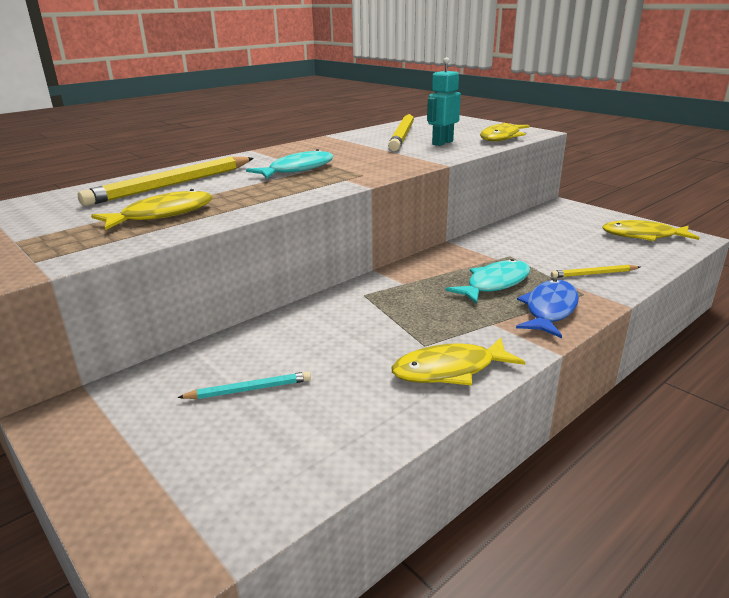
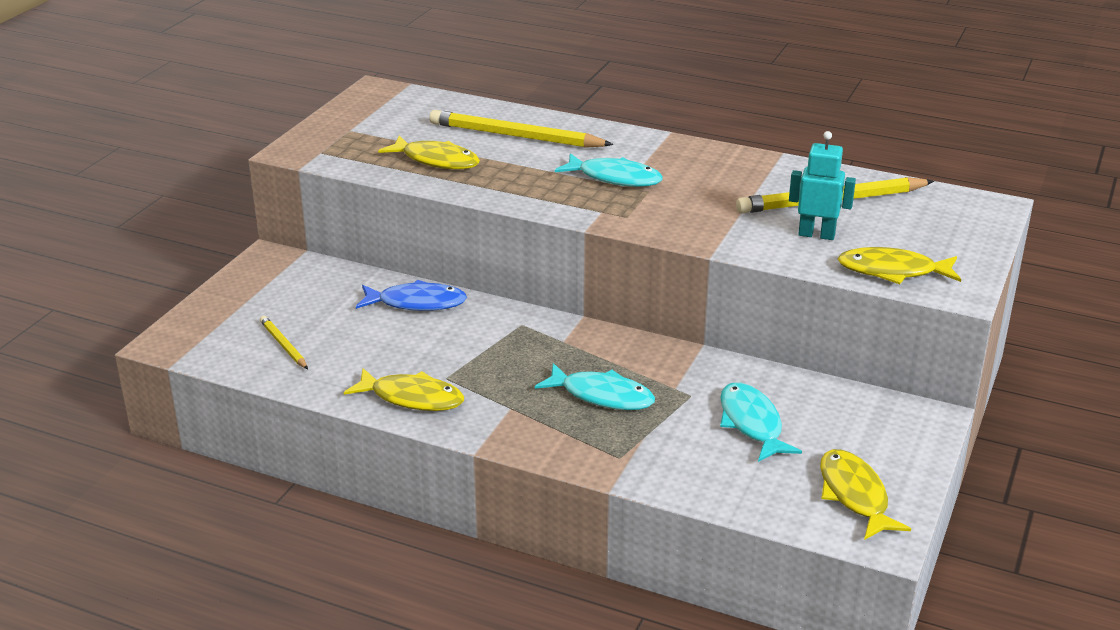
camera: 65 degrees right, 5 degrees up
(249, 389) = (335, 315): turquoise pencil -> none
(450, 370) = (412, 398): yellow fish -> yellow fish turned 150 degrees clockwise
(549, 310) = (562, 438): blue fish -> blue fish (416, 303)
(554, 245) = (752, 423): none -> turquoise fish
(593, 274) = (681, 460): yellow pencil -> yellow pencil (283, 345)

